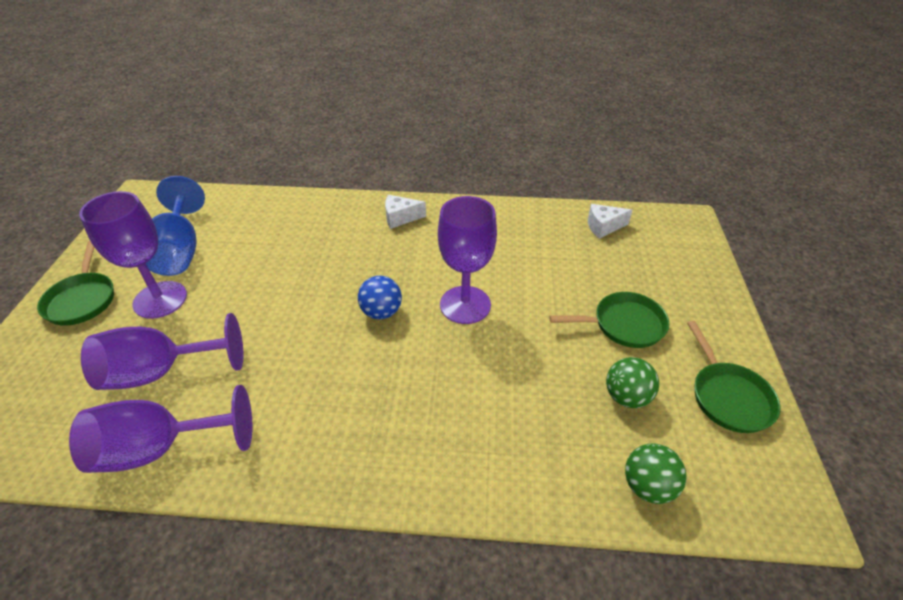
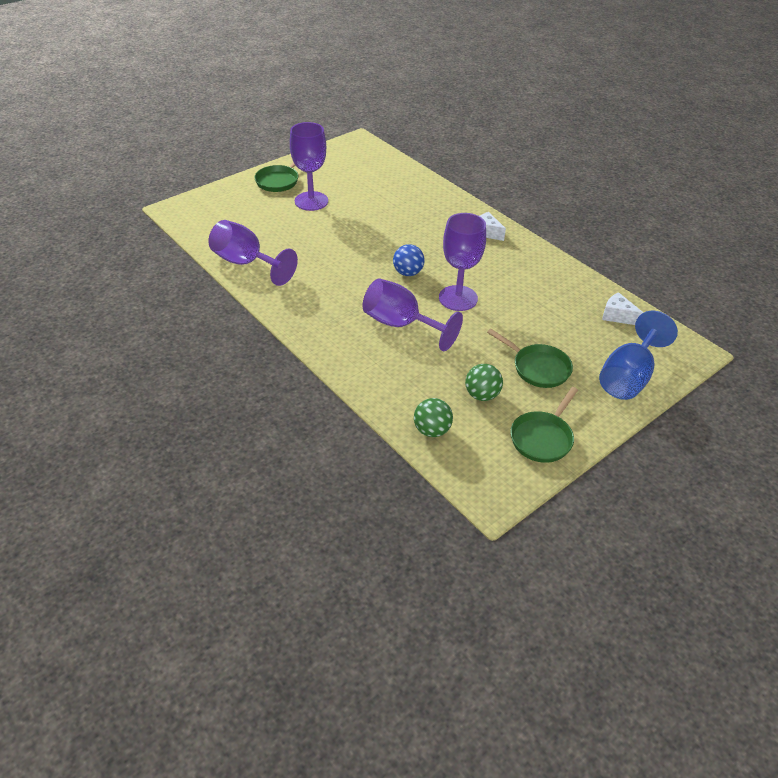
camera: 45 degrees right, 0 degrees up
(160, 372) = (277, 233): purple goblet -> purple goblet (401, 324)
(179, 251) = (346, 182): blue goblet -> blue goblet (628, 377)

